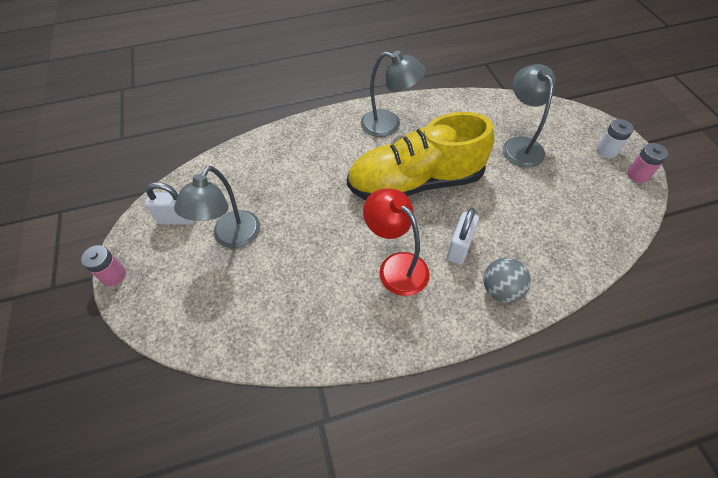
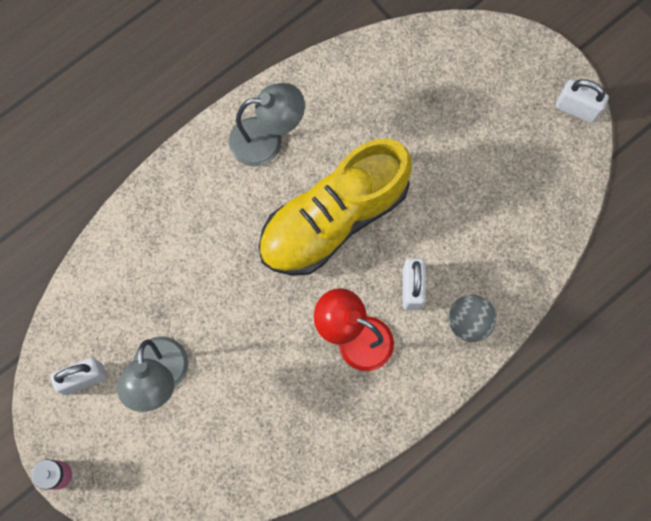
camera: 25 degrees left, 20 degrees up
(519, 145) = (435, 114): grey lamp -> none
(606, 150) = (536, 84): white battery -> none
(638, 174) = (576, 109): pink battery -> white padlock

